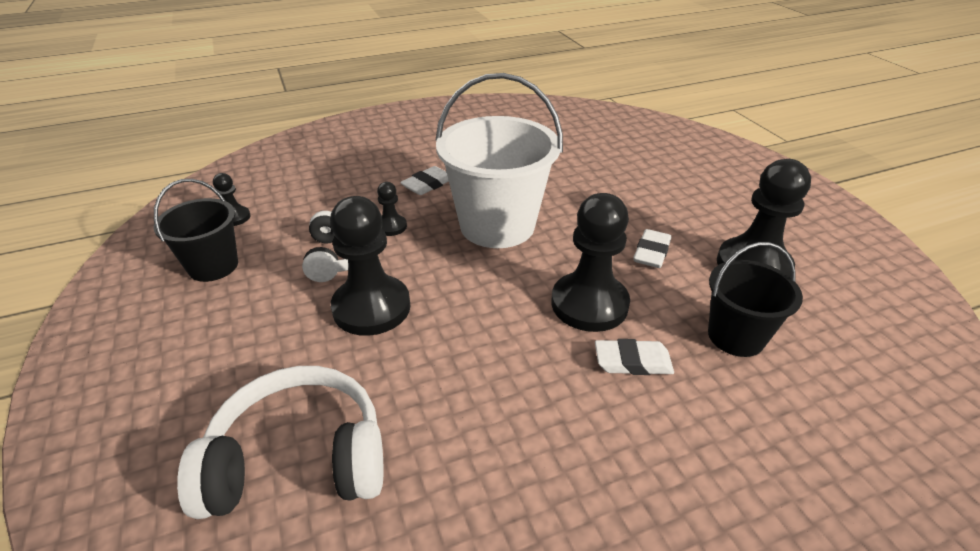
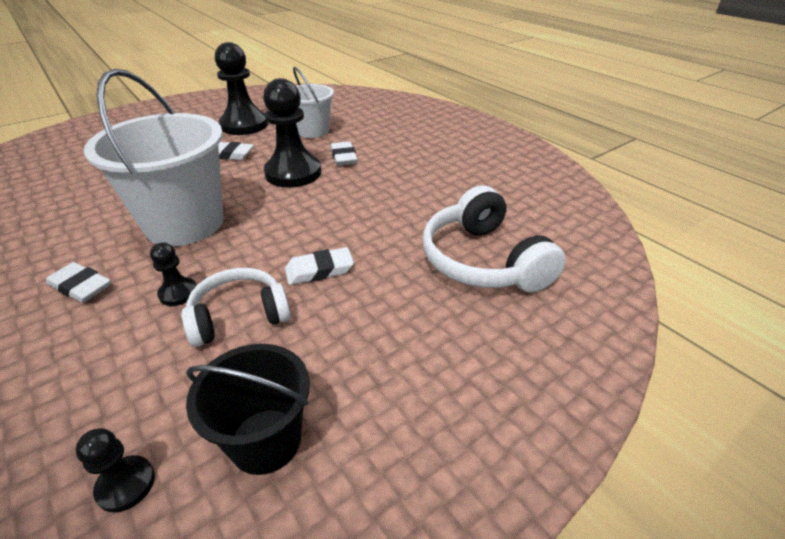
camera: 105 degrees left, 0 degrees up
(371, 307) = (319, 270): black pawn -> white eraser
(735, 336) = (313, 131): black bucket -> white bucket

